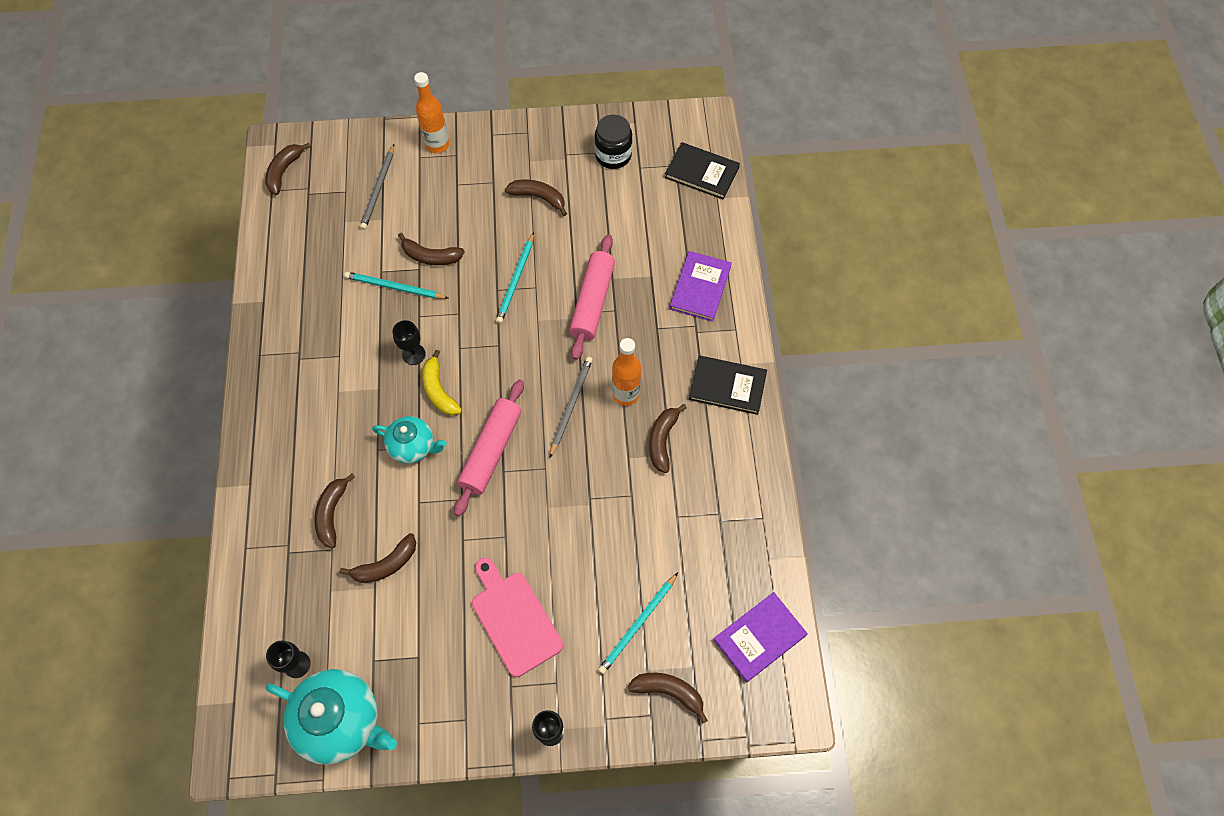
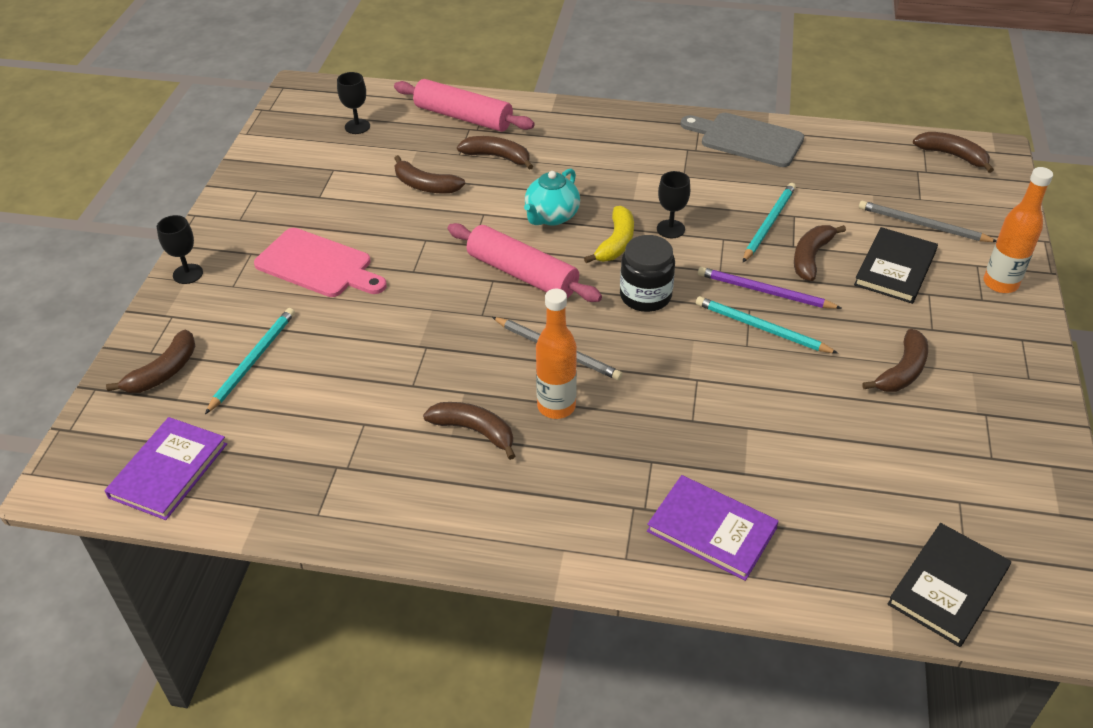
camera: 105 degrees right, 20 degrees down
(278, 315) = (747, 139): none -> grey cutting board
(341, 721) = (289, 147): turquoise teapot -> none
(386, 565) = (425, 185): brown banana -> brown banana turned 45 degrees counterclockwise
(439, 390) = (616, 243): yellow banana -> yellow banana turned 120 degrees clockwise
(476, 282) = (764, 291): none -> purple pencil
(514, 619) = (318, 265): pink cutting board -> pink cutting board turned 45 degrees clockwise
(593, 302) = (711, 399): pink rolling pin -> pink rolling pin (463, 117)
(613, 155) = (985, 472): black jar -> black jar (645, 296)
(638, 624) = (253, 360): turquoise pencil -> turquoise pencil turned 60 degrees clockwise
(727, 386) = (531, 523): black book -> black book (895, 268)
(759, 637) = (168, 470): purple book -> purple book turned 45 degrees clockwise

